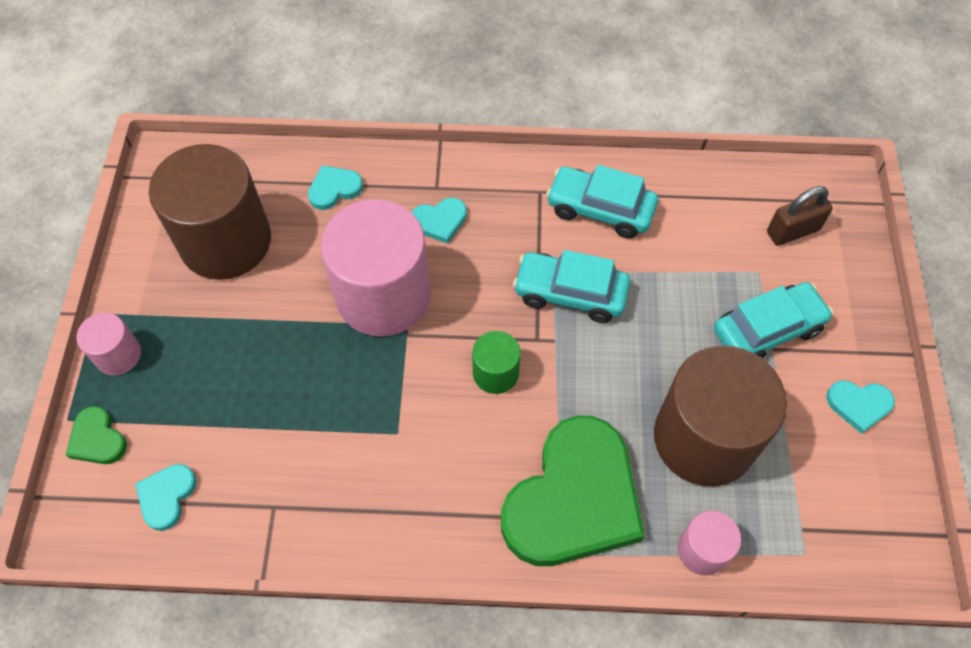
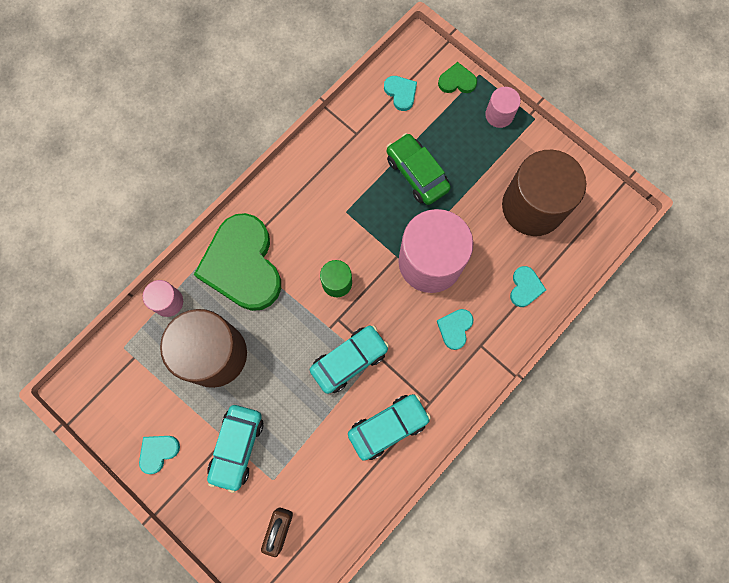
camera: 130 degrees right, 15 degrees up
(277, 390) = (417, 174): none -> green car

